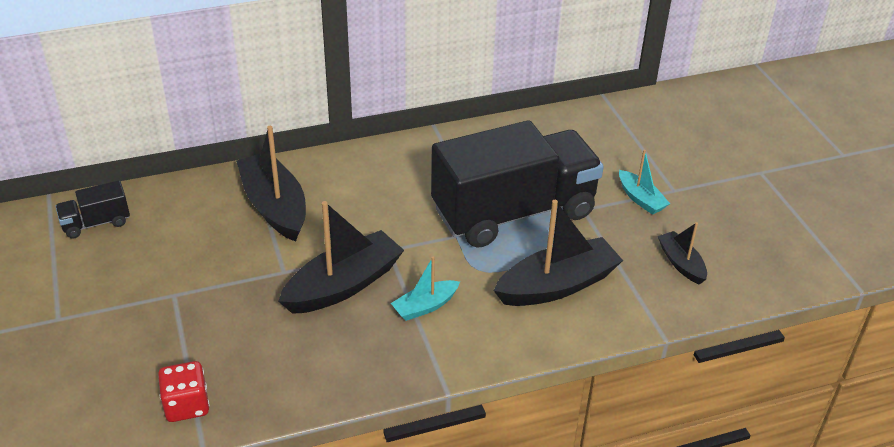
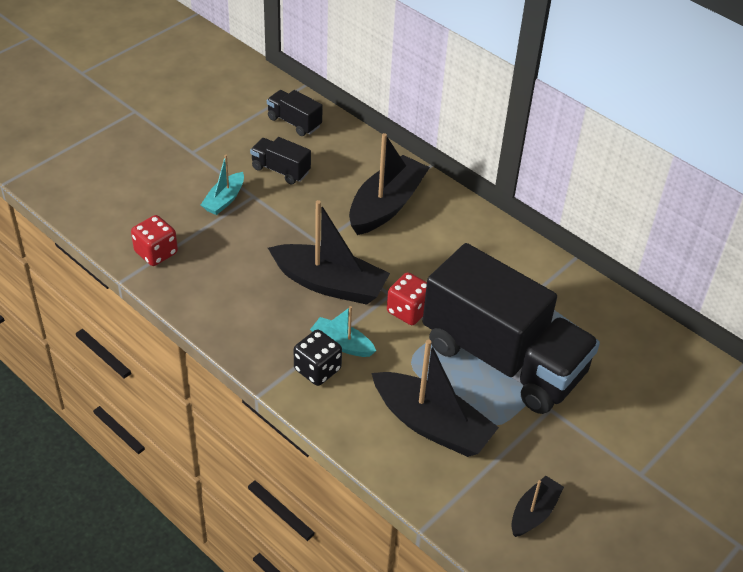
camera: 60 degrees right, 5 degrees up
(156, 260) = (280, 170): none -> black truck
(417, 246) = (408, 311): none -> red dice
(444, 336) = (317, 369): none -> black dice
(641, 199) = (603, 450): turquoise boat -> turquoise boat (224, 200)

